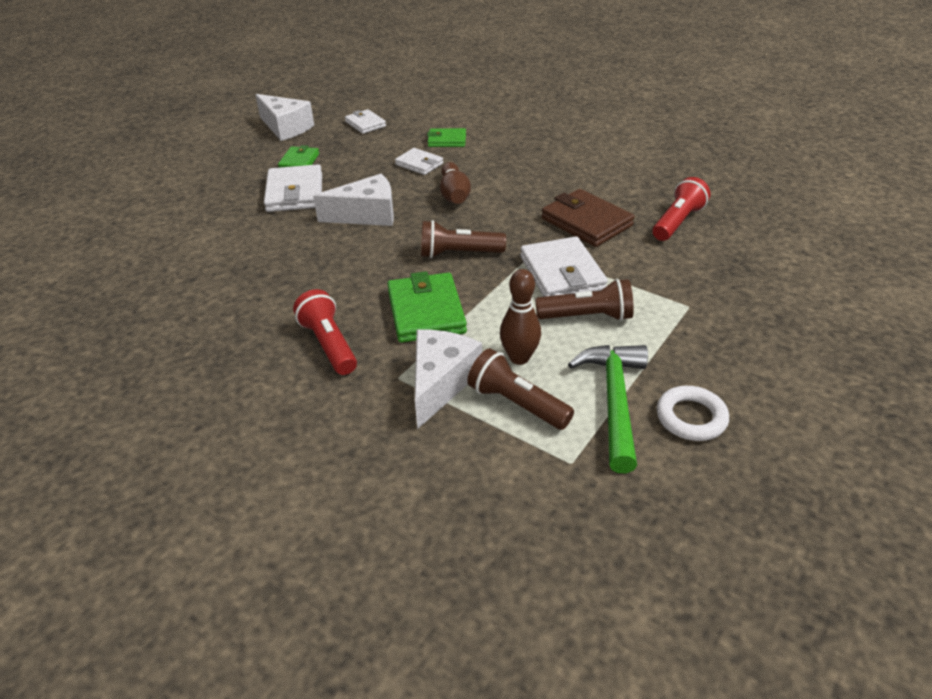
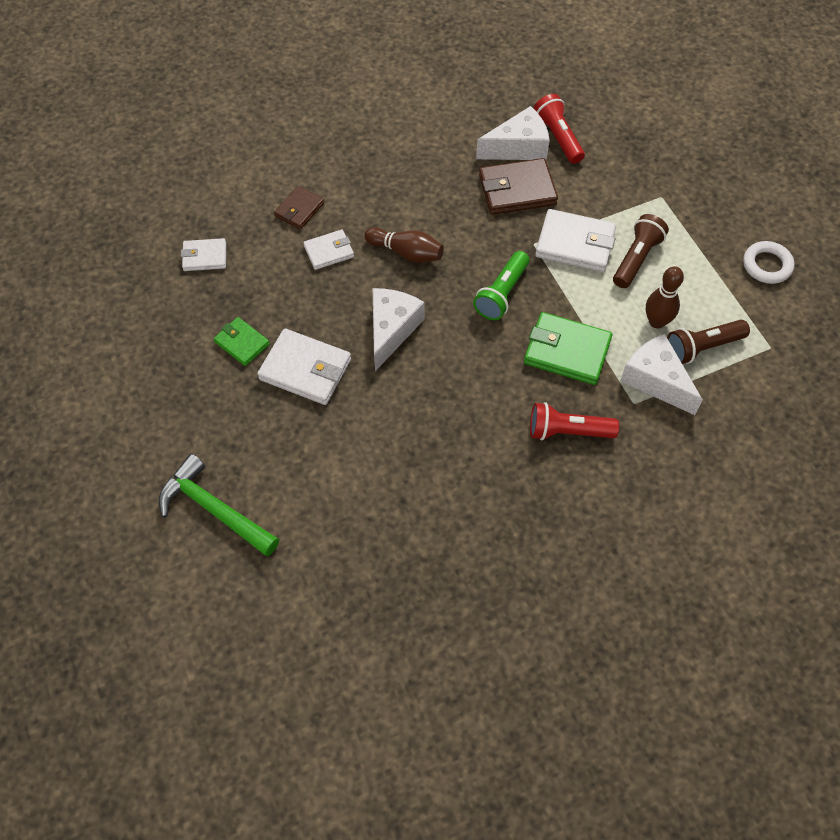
camera: 60 degrees left, 20 degrees up
(285, 128) = (150, 327): white cheese -> white cheese (518, 147)
(447, 140) = (299, 210): green wallet -> brown wallet
(458, 253) = (502, 294): brown flashlight -> green flashlight
(614, 401) = (730, 294): green hammer -> green hammer (214, 509)

